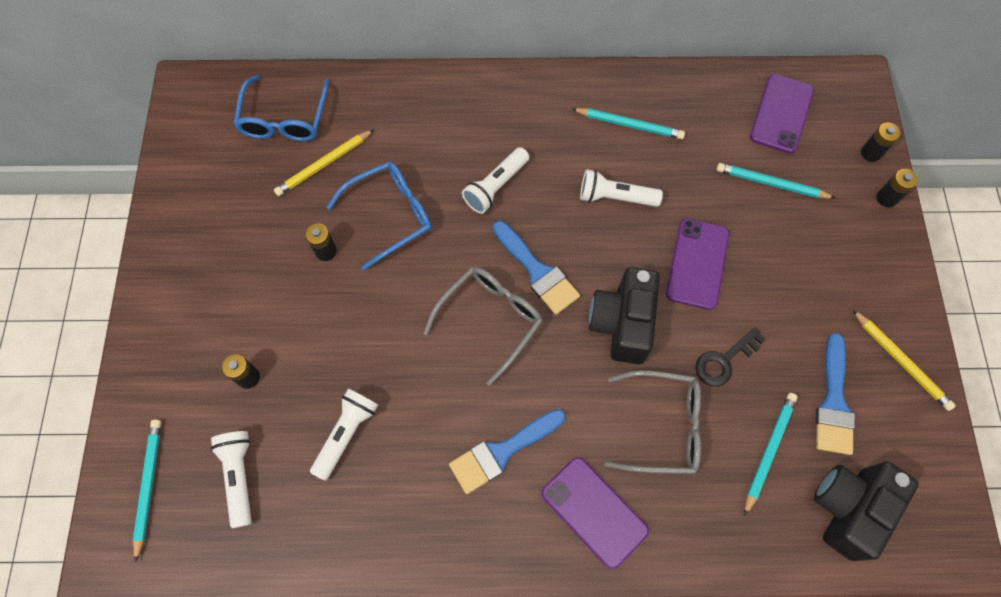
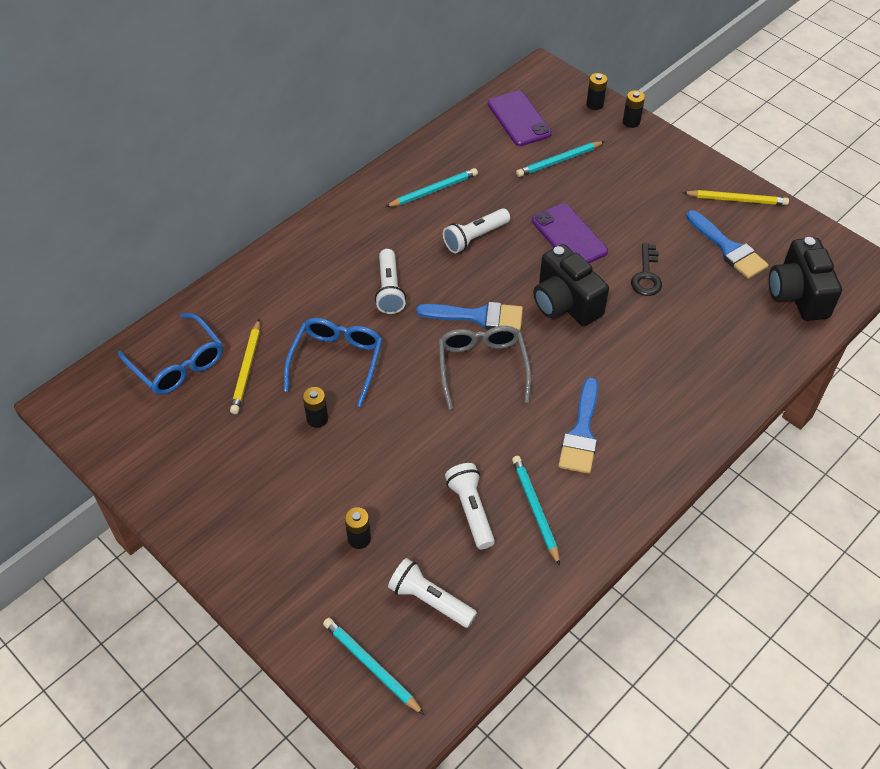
camera: 45 degrees left, 15 degrees down
(594, 512) = (673, 416): purple phone -> none
(662, 426) = (655, 338): grey glasses -> none
(768, 451) = (725, 301): turquoise pencil -> turquoise pencil (535, 509)

